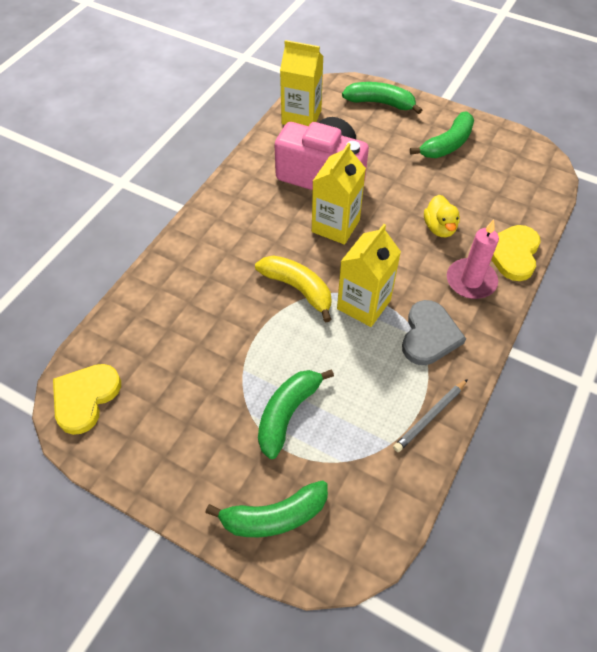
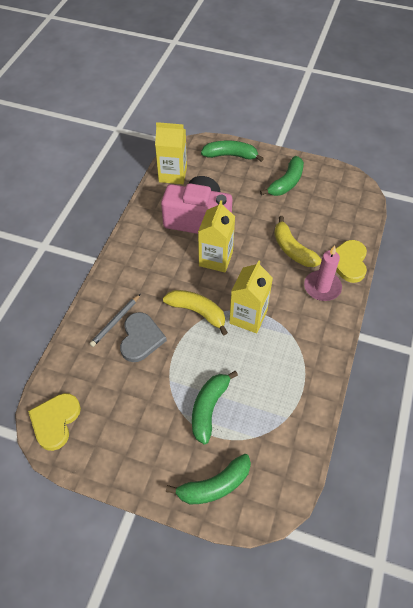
camera: 10 degrees left, 0 degrees up
(429, 335) = (299, 333): grey heart -> grey heart (141, 338)
(429, 417) = (311, 394): grey pencil -> grey pencil (115, 321)
(439, 228) = (292, 249): yellow duck -> yellow banana

